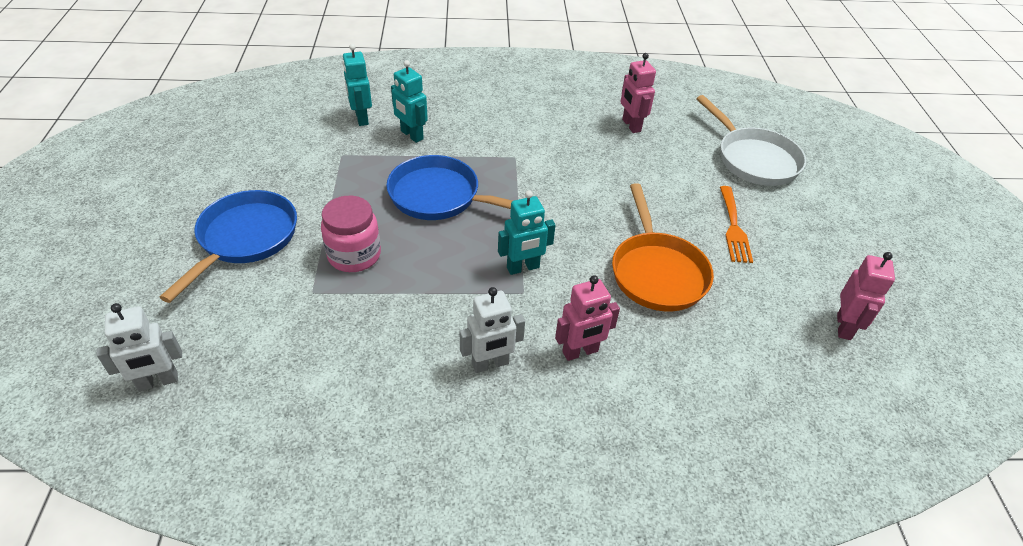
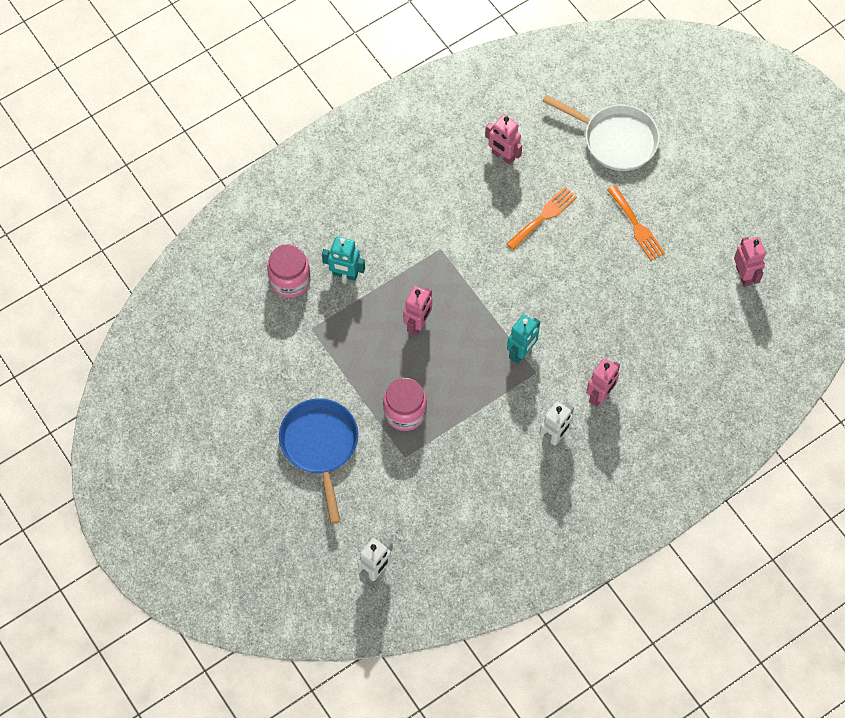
camera: 30 degrees left, 20 degrees up
(361, 118) = (290, 280): turquoise robot -> pink jar
(440, 196) = (418, 324): blue pan -> pink robot
(637, 179) = (543, 216): none -> orange fork
(657, 272) = (608, 301): orange pan -> none

